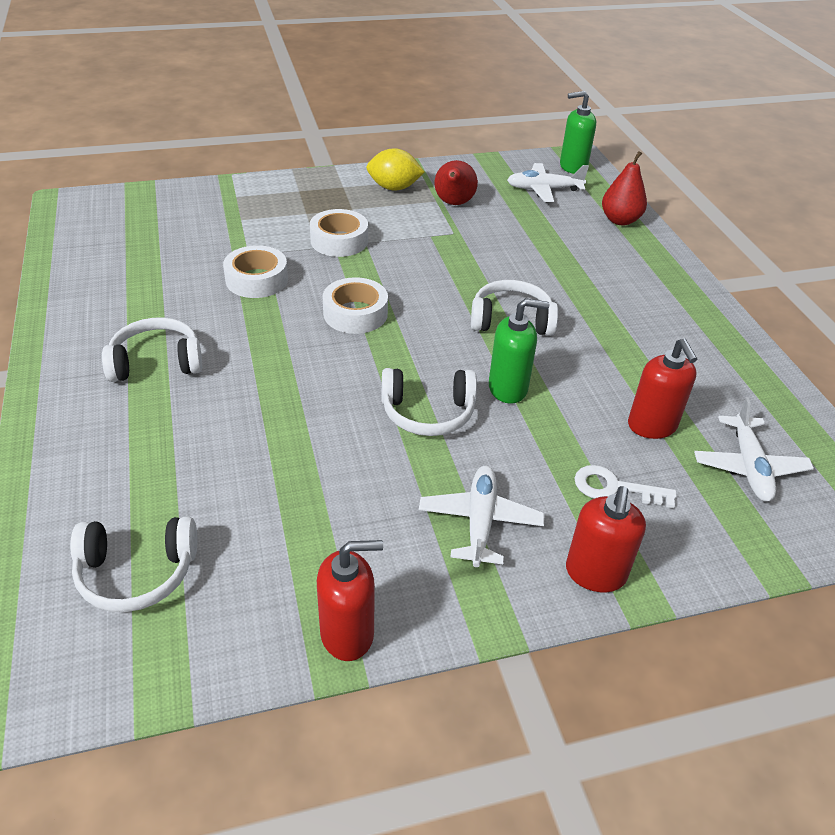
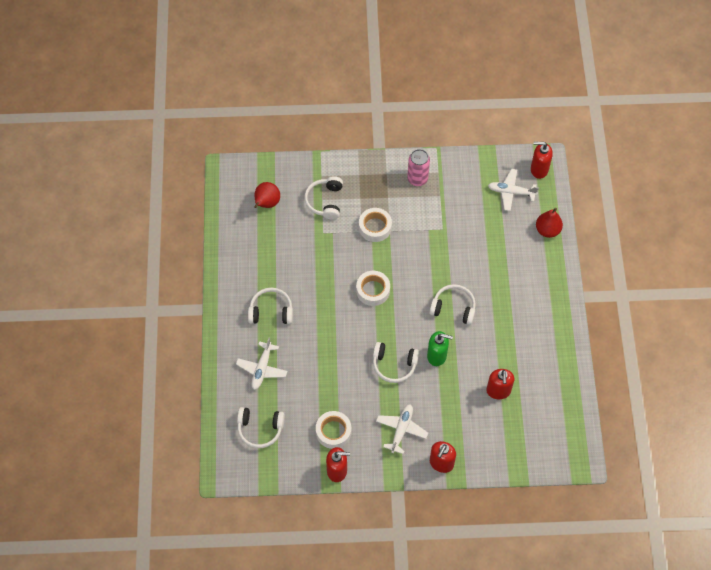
camera: 15 degrees right, 20 degrees up
(246, 221) = (325, 201): none -> white headphones
(257, 280) = (325, 255): white tape -> white tape (333, 431)
(394, 188) = (417, 179): yellow lemon -> pink can
(453, 203) = (450, 200): red pear -> red pear (266, 203)
(572, 167) = (539, 169): green soap dispenser -> red soap dispenser
(614, 487) = (466, 423): white key -> none
(749, 466) = (533, 422): white plane -> white plane (262, 368)

